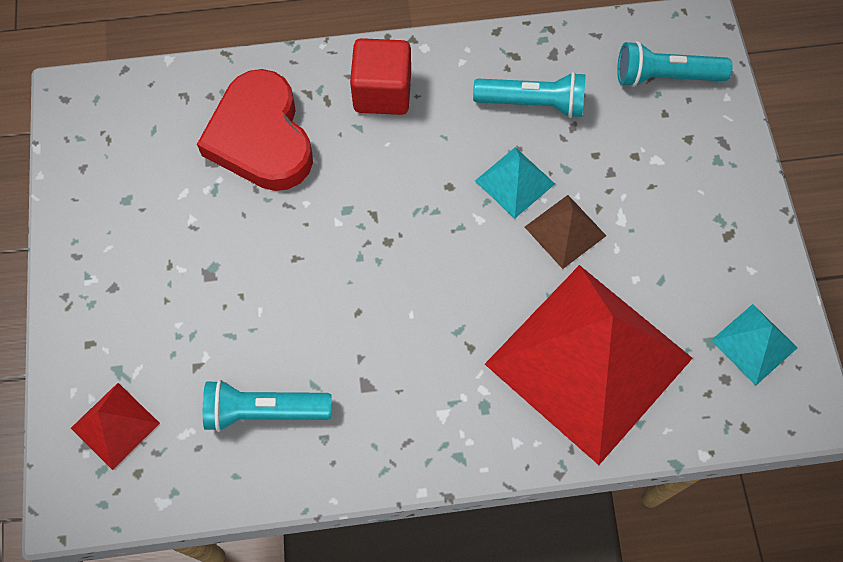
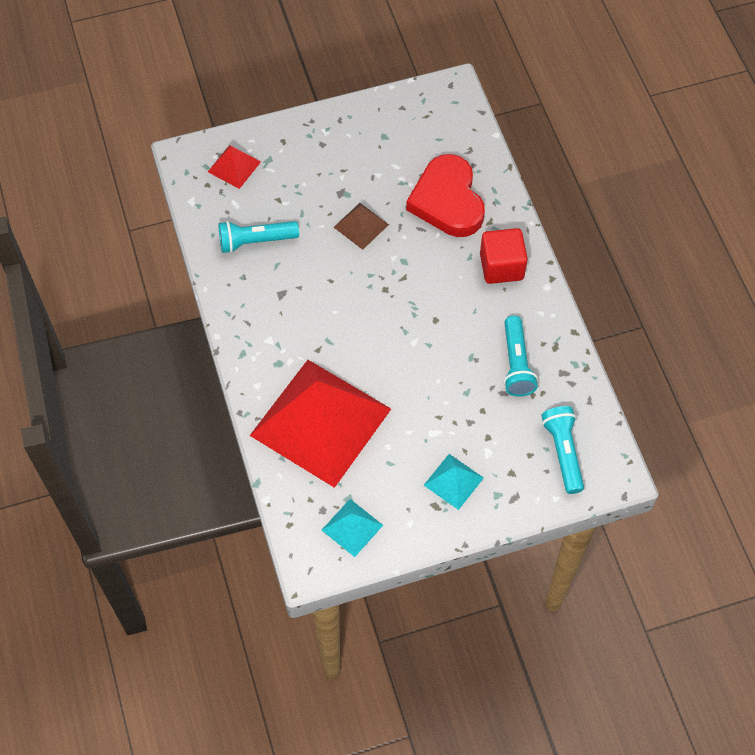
camera: 80 degrees right, 5 degrees down
(261, 137) = (447, 201): red heart -> red heart turned 75 degrees counterclockwise
(264, 411) = (255, 241): turquoise flashlight -> turquoise flashlight turned 90 degrees counterclockwise
(514, 182) = (447, 360): turquoise pyramid -> turquoise pyramid (453, 481)
(565, 231) = (415, 397): brown pyramid -> brown pyramid (361, 225)

